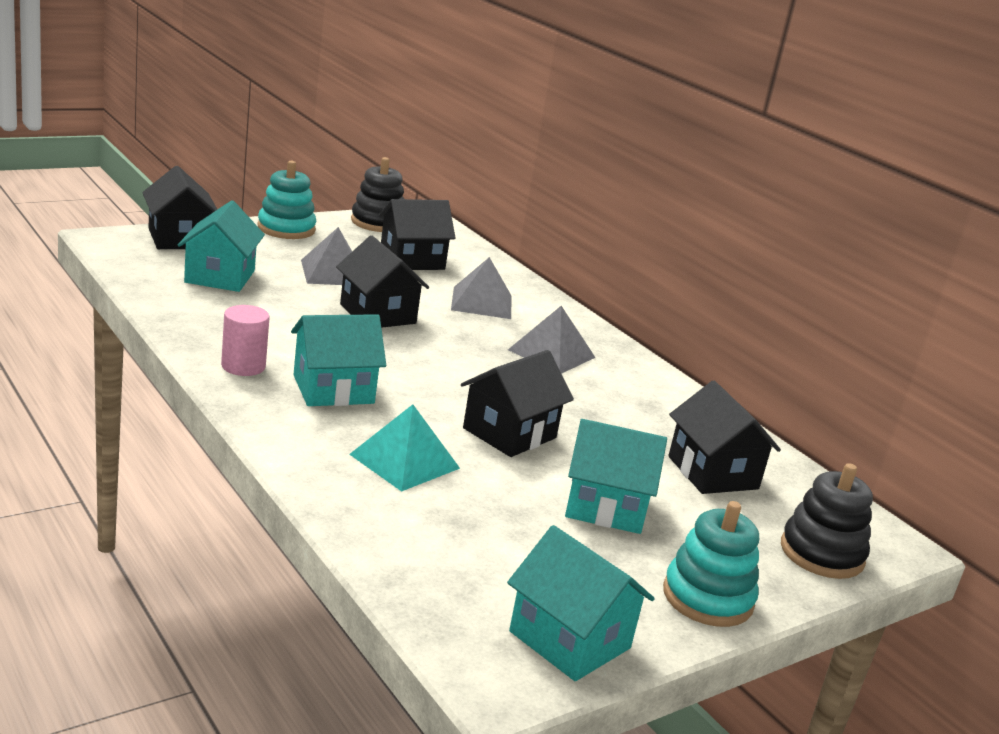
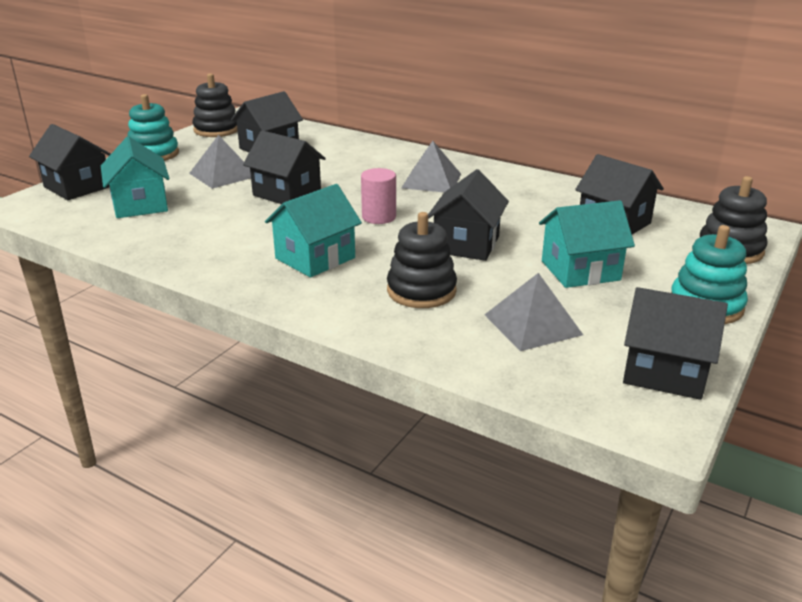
camera: 20 degrees left, 5 degrees up
(243, 366) = (230, 265): pink cylinder -> pink cylinder (379, 217)
(405, 461) = (421, 291): turquoise pyramid -> black stacking toy
(482, 302) = (348, 162): grey pyramid -> grey pyramid (532, 324)
(569, 639) = (664, 371): turquoise house -> black house

